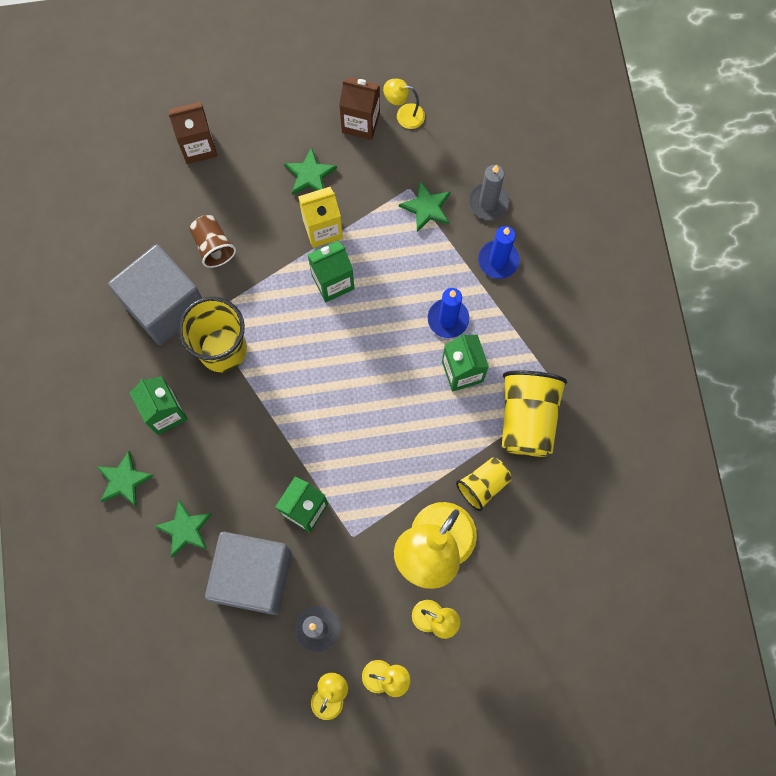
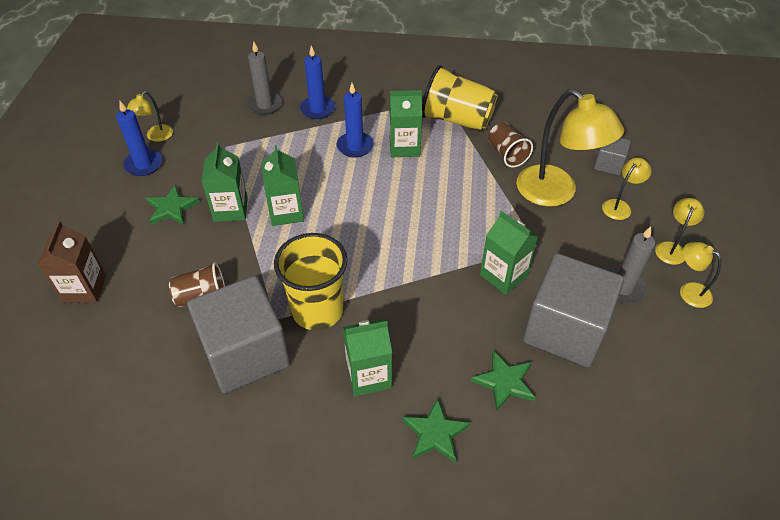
camera: 75 degrees left, 25 degrees down
(322, 229) = (230, 209): yellow carton -> green carton
(360, 122) = (144, 164): brown carton -> blue candle
(426, 208) = (249, 140): green star -> none
(483, 485) = (507, 154): yellow cup -> brown cup
(499, 602) = (608, 164): none -> grey cube

